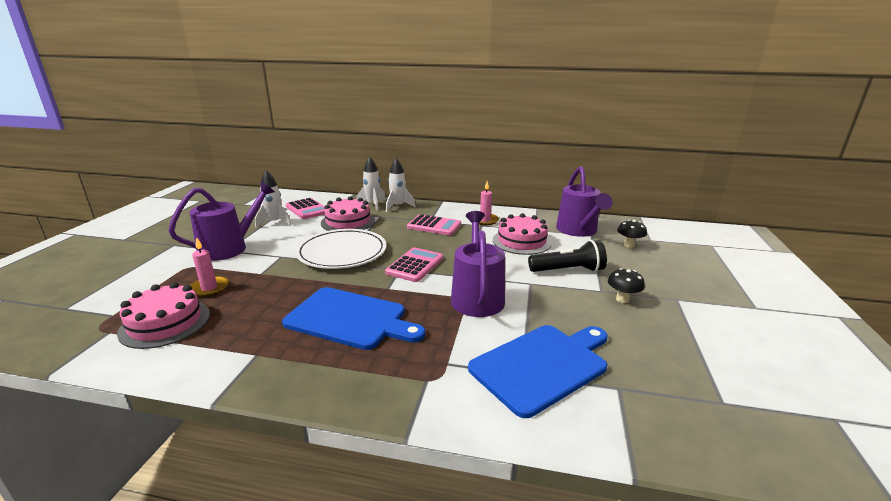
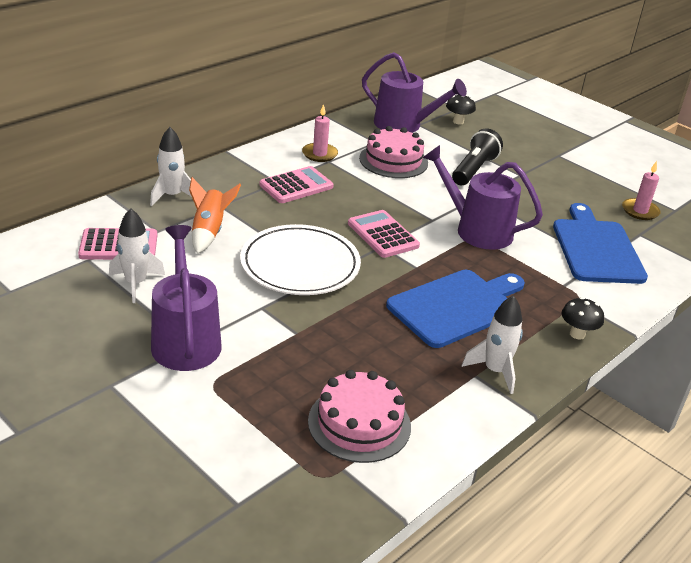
camera: 60 degrees left, 10 degrees up
(209, 288) = (299, 378): pink candle -> pink candle (640, 211)
(348, 222) = (209, 231): pink cake -> orange rocket
(398, 206) = (204, 183): white rocket -> white rocket (495, 371)
(622, 299) = (540, 174): black mushroom -> black mushroom (577, 334)

